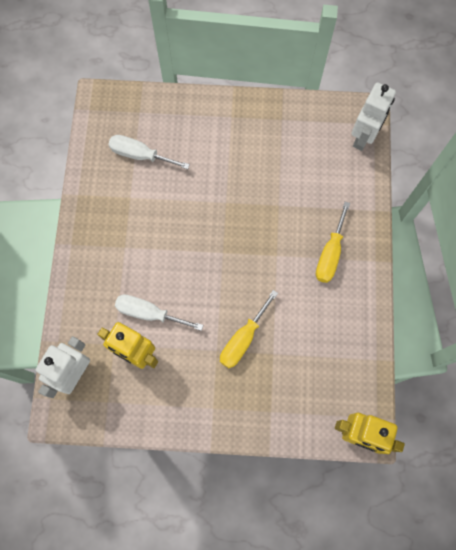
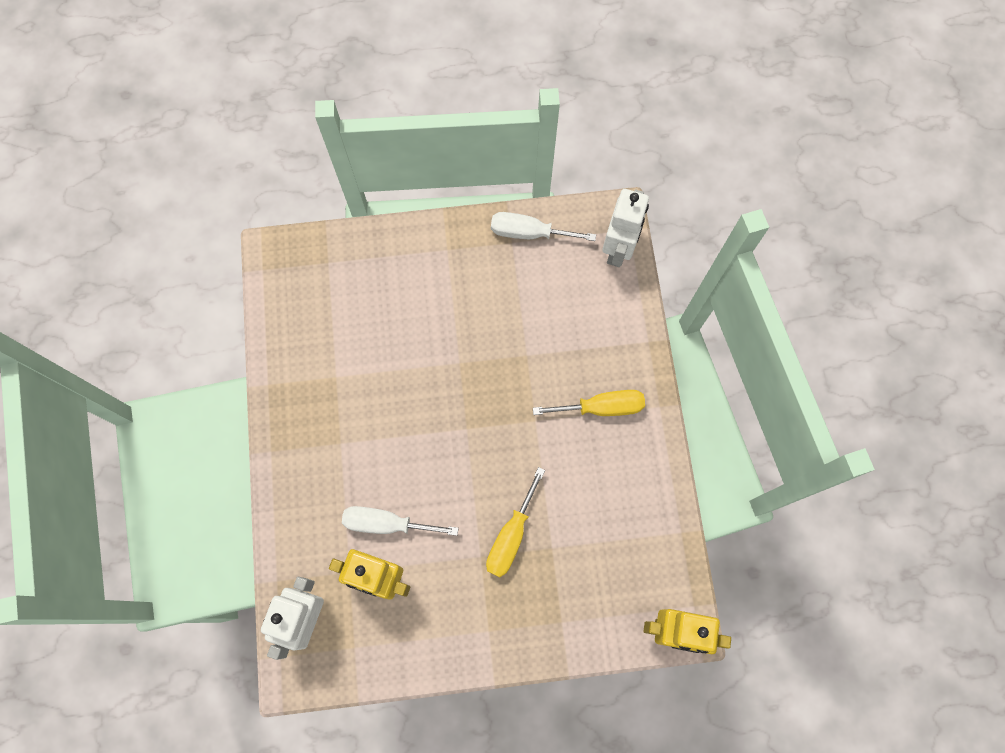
camera: 10 degrees left, 0 degrees up
(140, 155) = (339, 319): white screwdriver -> white screwdriver (529, 233)
(330, 254) = (601, 407): yellow screwdriver -> yellow screwdriver turned 105 degrees counterclockwise

